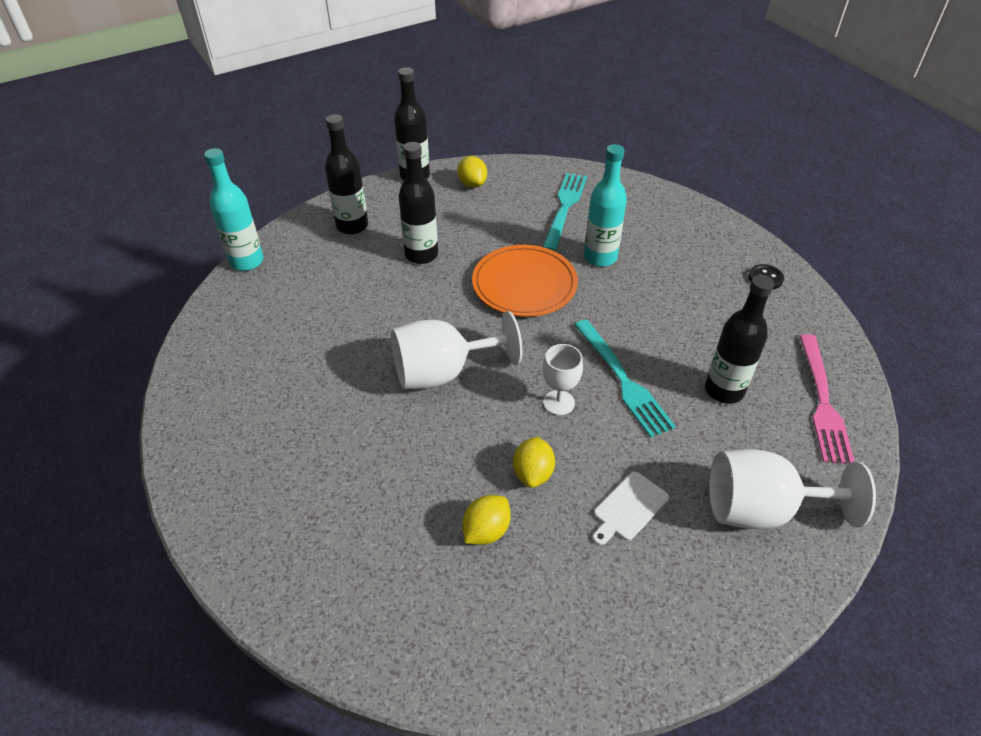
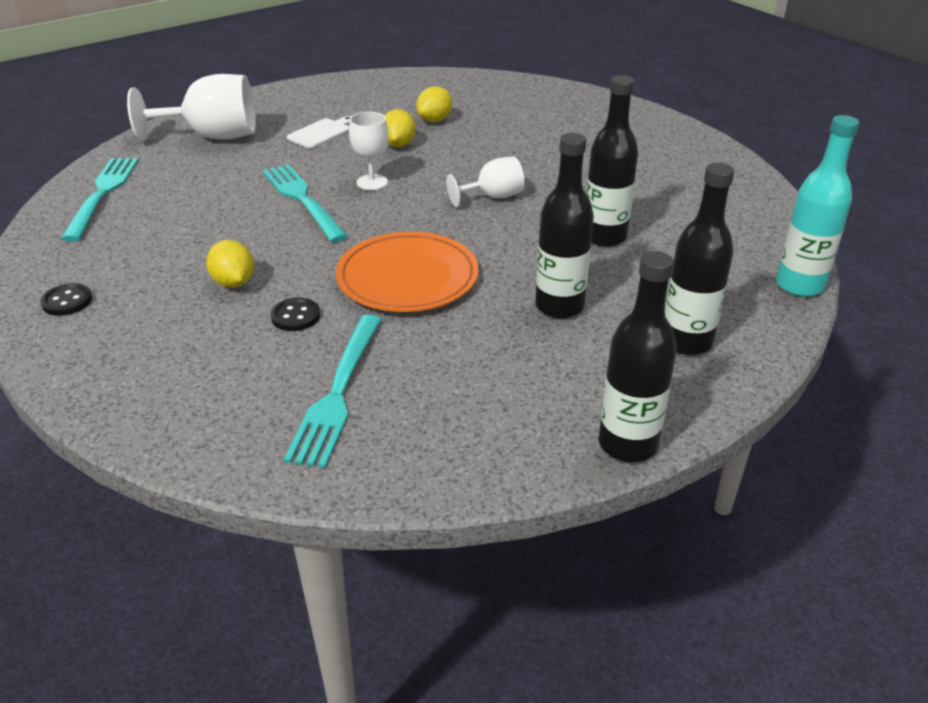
camera: 175 degrees right, 10 degrees down
(443, 372) = (493, 197): white goblet -> white goblet, size x0.56
(472, 184) = (510, 433): yellow lemon -> yellow lemon (234, 283)
(600, 257) = (295, 316): turquoise bottle -> black button
(724, 390) = (199, 197): black bottle -> black bottle (604, 237)
(823, 403) = (103, 193): pink fork -> turquoise fork

